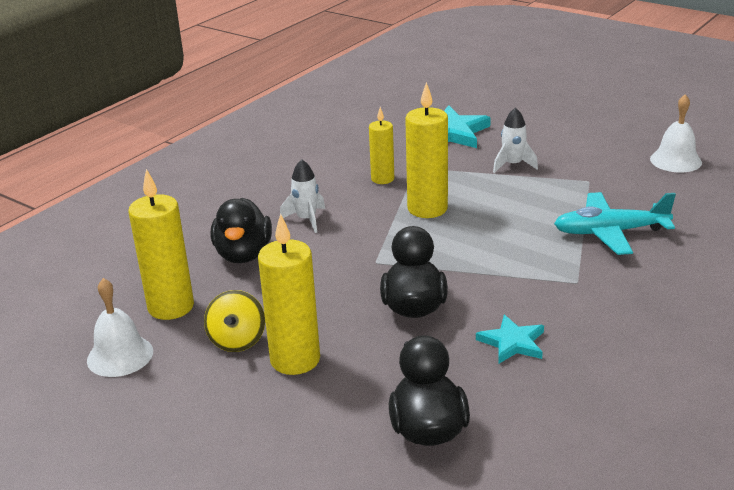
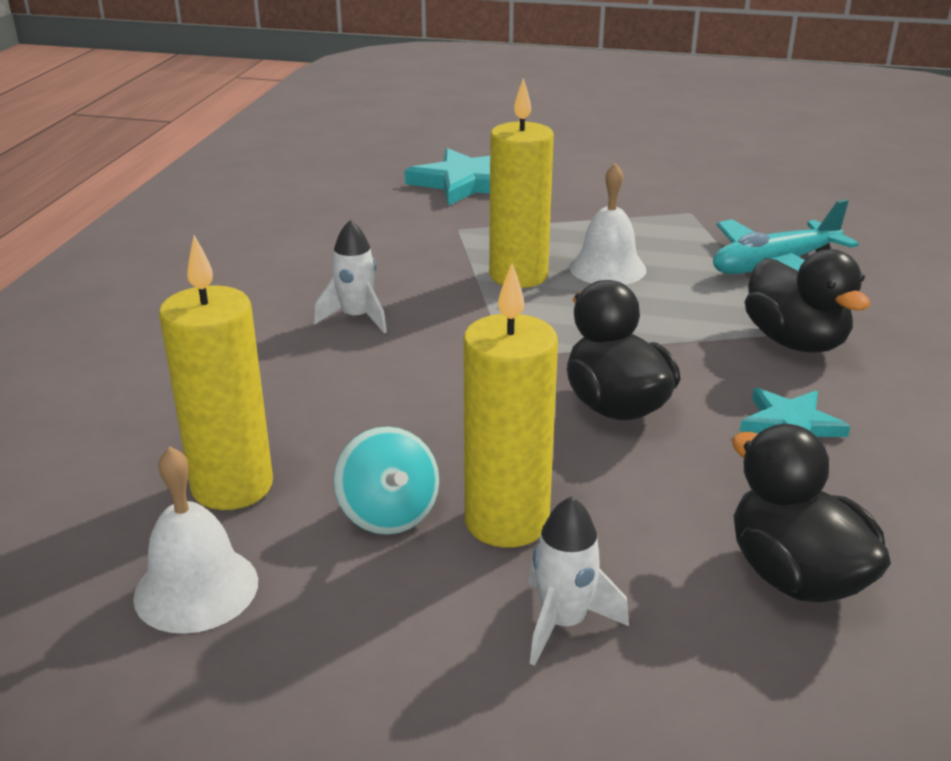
camera: 25 degrees left, 0 degrees up
(237, 341) = (388, 514): yellow spinning top -> turquoise spinning top
(243, 254) = (296, 383): black duck -> black duck (795, 342)
(382, 179) = (423, 249): yellow candle -> none
(513, 165) = (581, 208): white rocket -> white rocket (563, 622)
(675, 160) = (767, 177): white bell -> white bell (607, 268)

